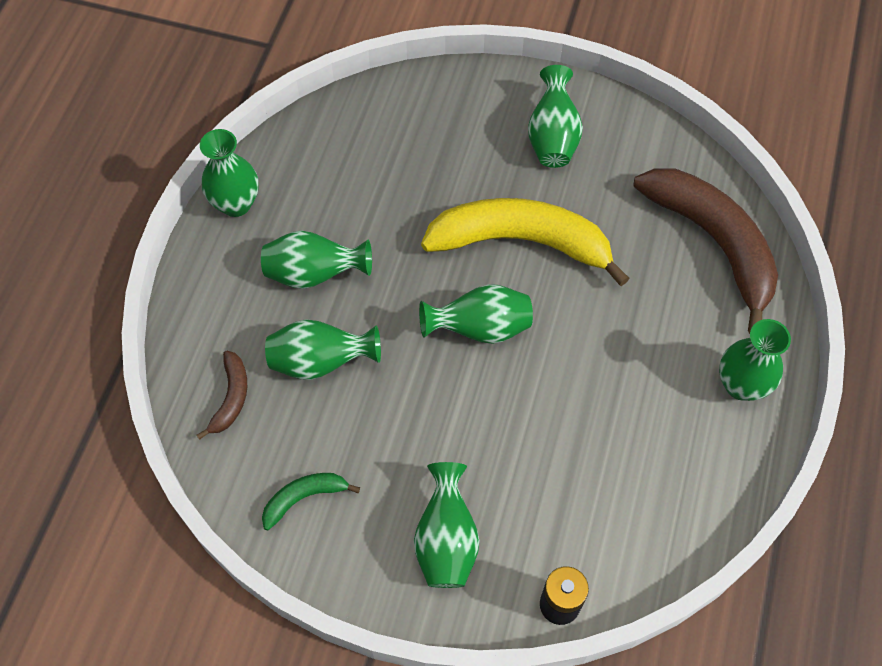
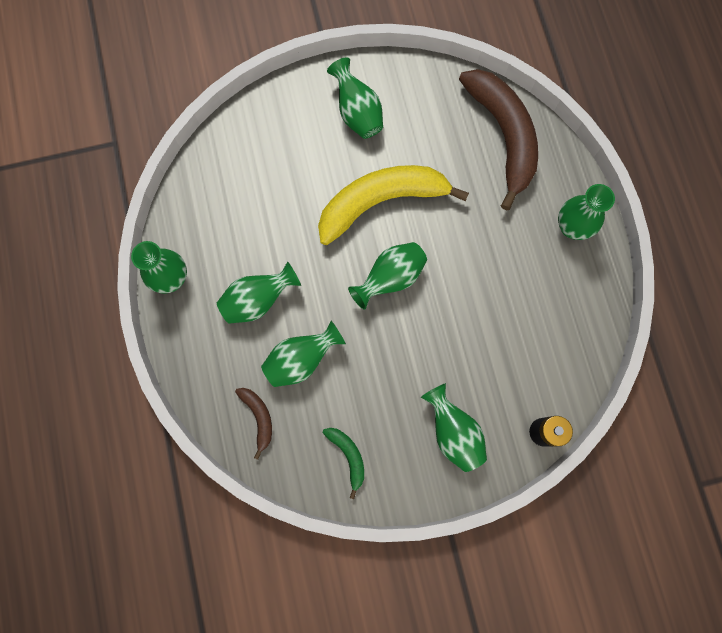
camera: 30 degrees left, 15 degrees up
(304, 497) = (348, 456): green banana -> green banana turned 120 degrees clockwise
(714, 243) = (503, 136): brown banana -> brown banana turned 45 degrees clockwise

